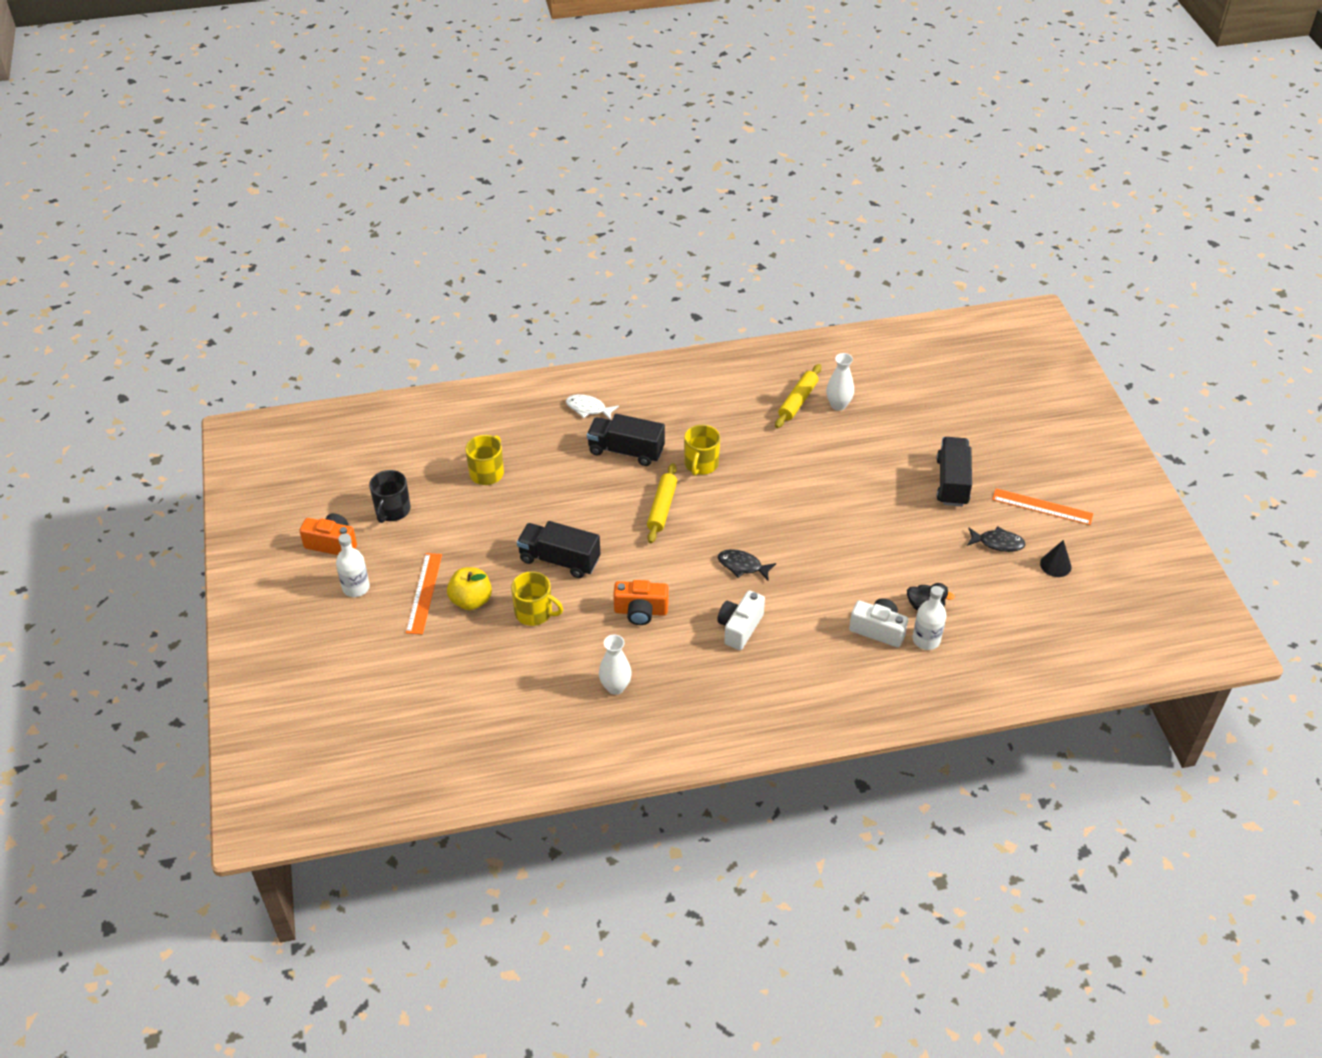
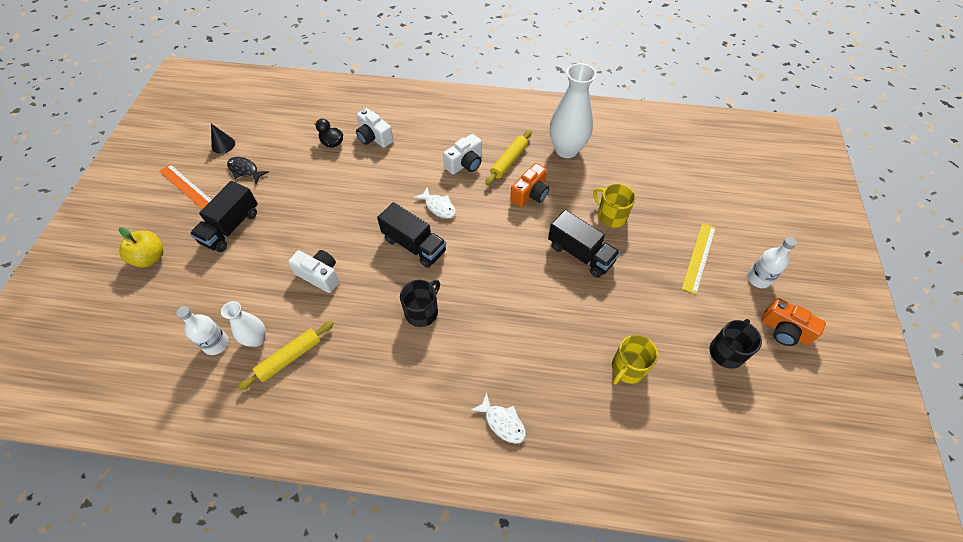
camera: 160 degrees left, 10 degrees up
(424, 593) = (699, 257): orange ruler -> yellow ruler
(471, 600) = (660, 239): yellow apple -> yellow apple (150, 258)
(615, 687) = (566, 149): white vase -> white vase, size x1.80
(626, 451) = (484, 350): black truck -> black truck (414, 245)
(640, 611) = (530, 194): orange camera -> orange camera turned 105 degrees clockwise
(662, 508) = (477, 276): yellow rolling pin -> yellow rolling pin (509, 161)
(701, 464) = (422, 311): yellow mug -> black mug
(742, 566) = (438, 207): black fish -> white fish
(822, 466) = (320, 275): none -> white camera
(926, 640) = (349, 123): white bottle -> white bottle (216, 344)

